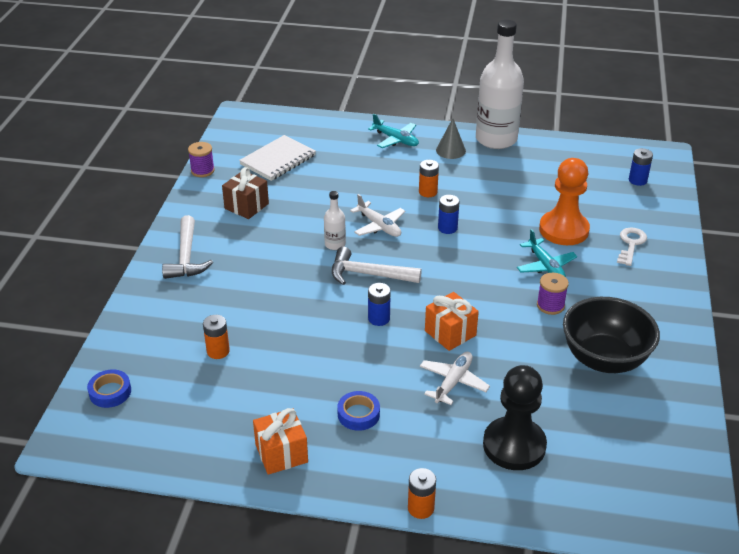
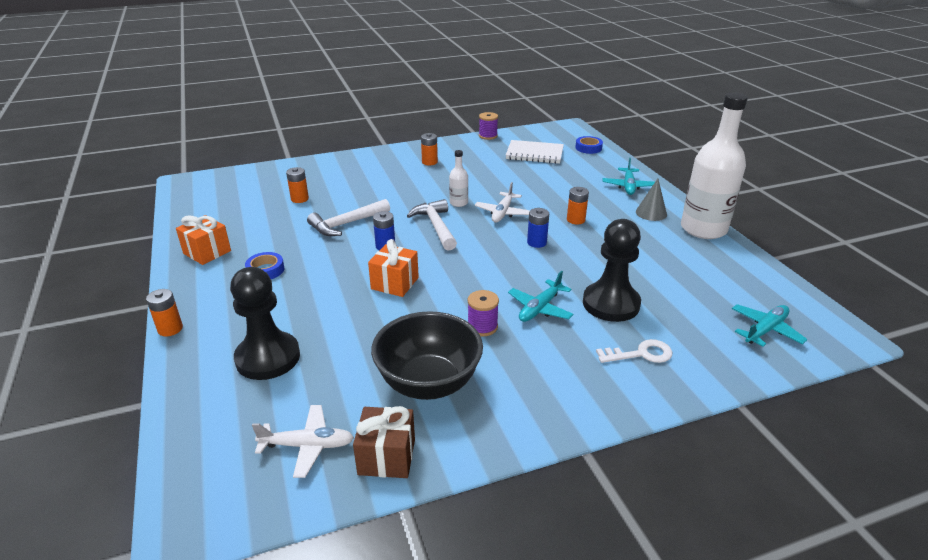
camera: 60 degrees right, 5 degrees down
(110, 392) = (237, 180): blue tape -> blue tape (588, 148)
(186, 257) = (388, 160): white hammer -> white hammer (346, 224)
(223, 231) = (429, 162): none -> orange battery
(246, 206) = (466, 160): brown gift -> brown gift (386, 457)
(453, 382) = (332, 302): white plane -> white plane (308, 445)
(563, 230) = (611, 304): orange pawn -> black pawn
(637, 180) = (765, 330): blue battery -> turquoise plane

